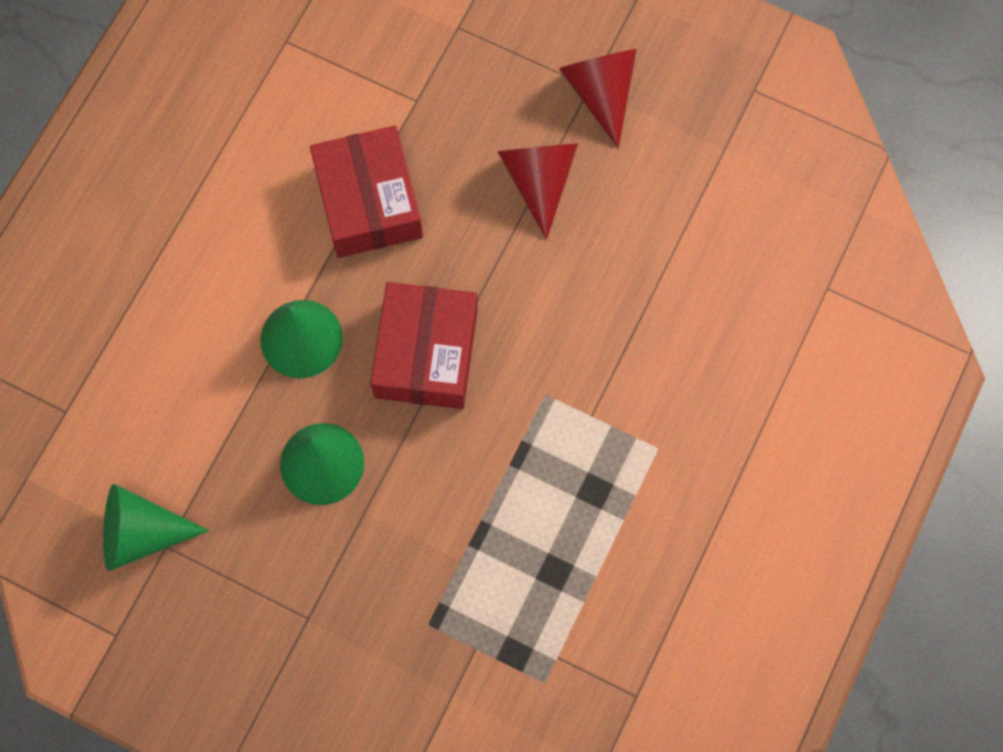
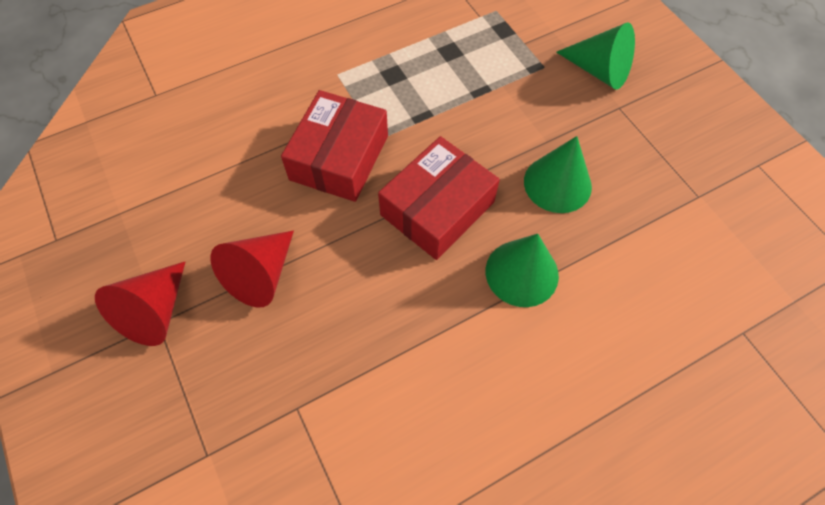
camera: 145 degrees left, 10 degrees down
(141, 534) = (713, 213): green cone -> green cone (599, 71)
(368, 201) = (400, 345): red box -> red box (339, 157)

